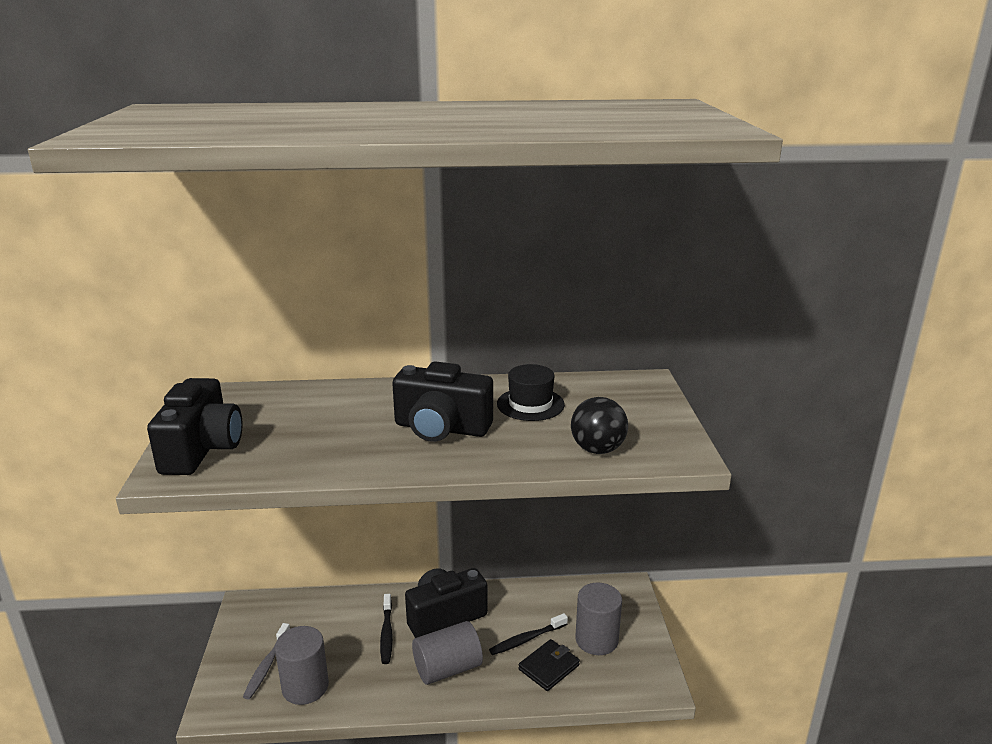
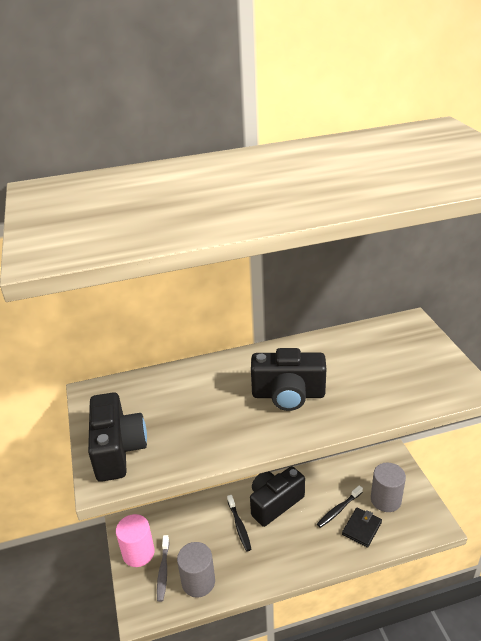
camera: 10 degrees left, 10 degrees up
(246, 639) = (138, 553): none -> pink cylinder
(447, 668) = (293, 545): grey cylinder -> none
(530, 404) = (340, 359): black hat -> none
(597, 449) = (408, 394): black ball -> none

